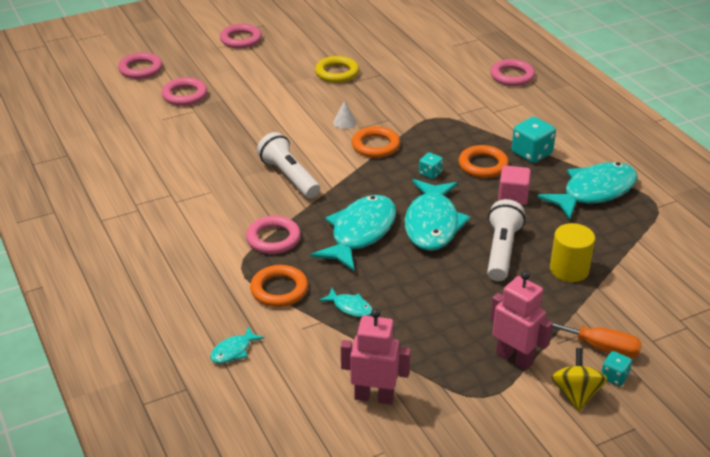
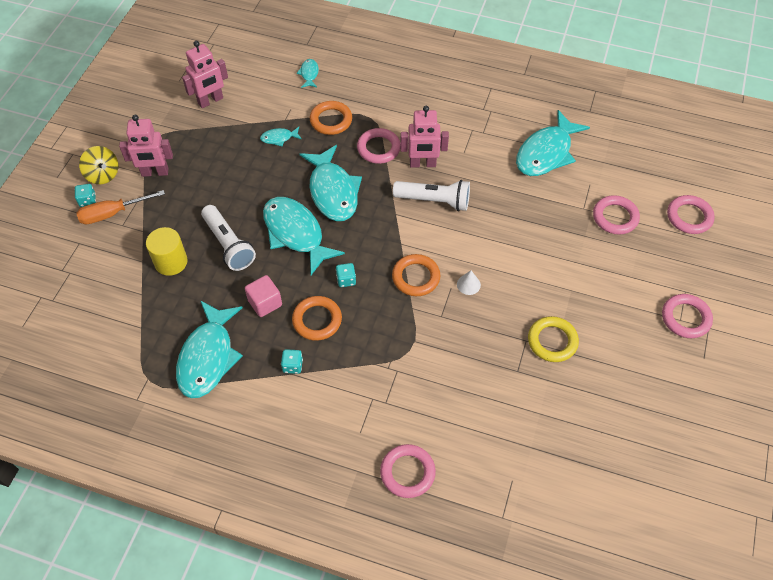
camera: 135 degrees right, 20 degrees up
(153, 152) = (546, 153): none -> turquoise fish
(256, 204) = (422, 164): none -> pink robot
(531, 153) = (292, 366): turquoise dice -> turquoise dice, size x0.56

